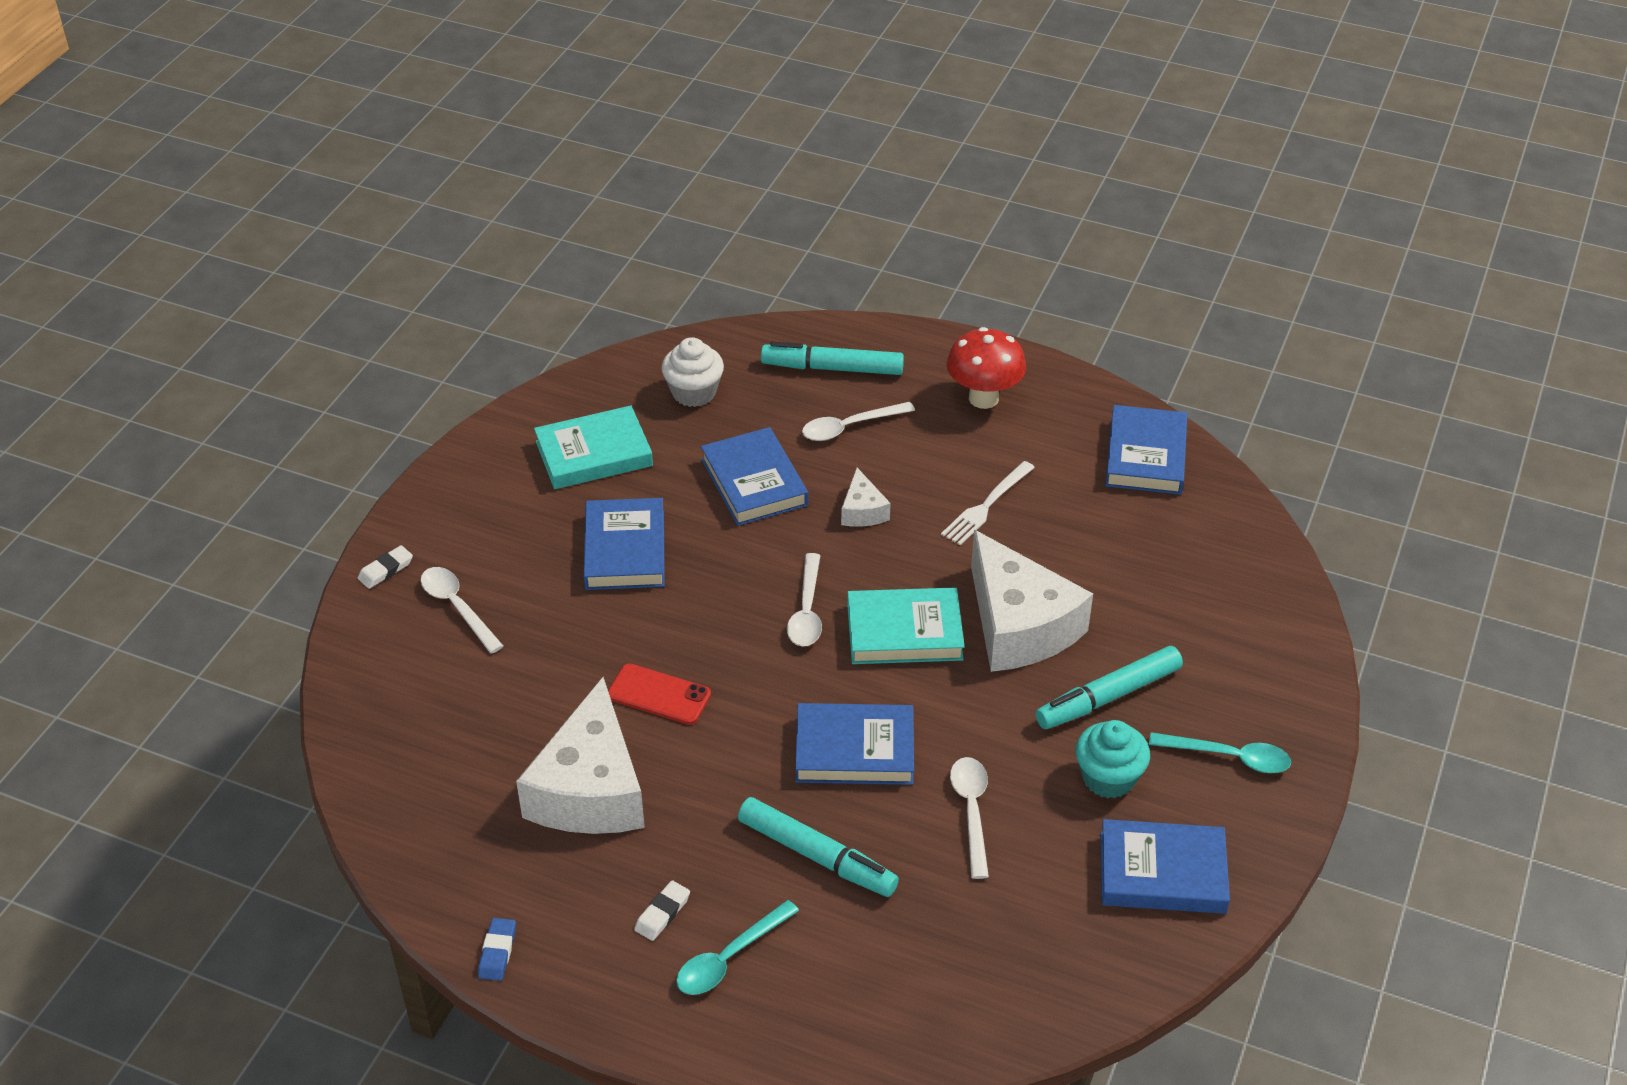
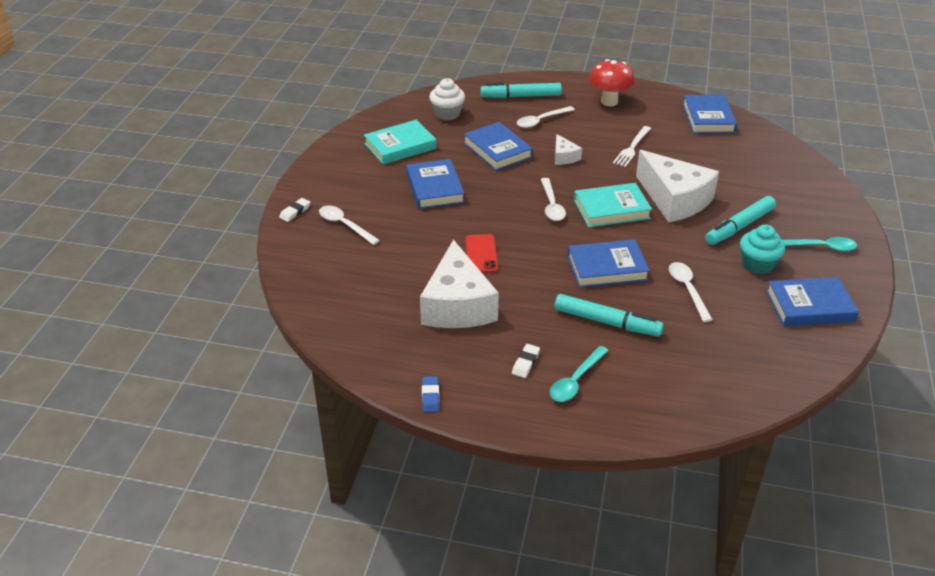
camera: 10 degrees left, 5 degrees down
(659, 695) = (481, 254): red phone -> red phone turned 75 degrees clockwise

